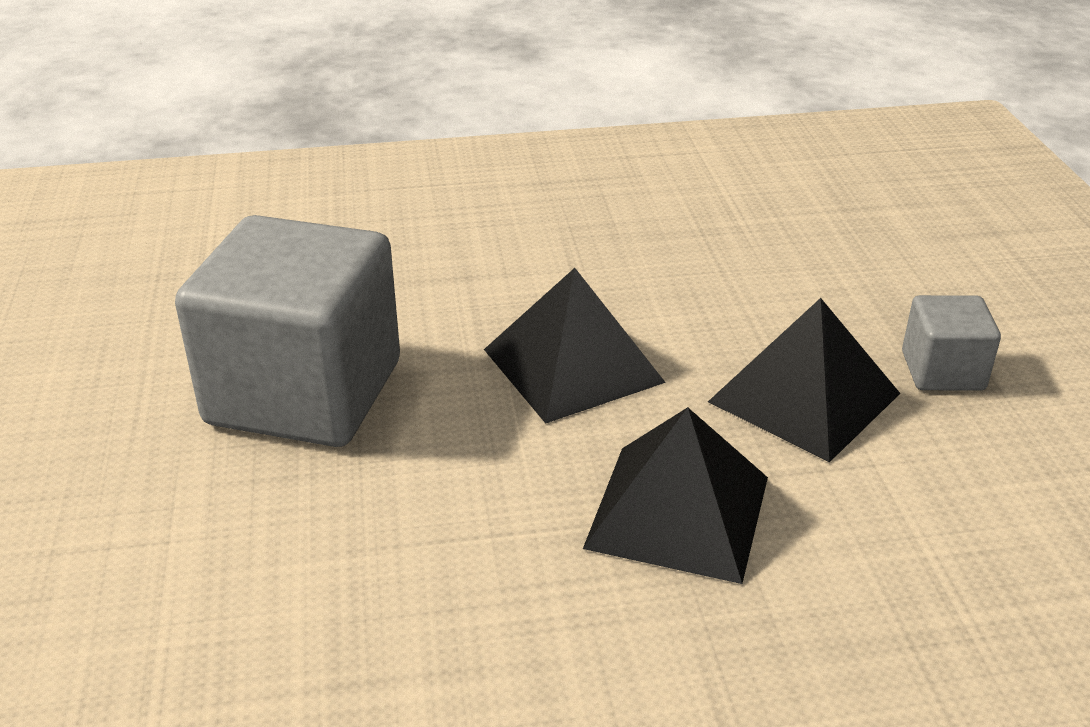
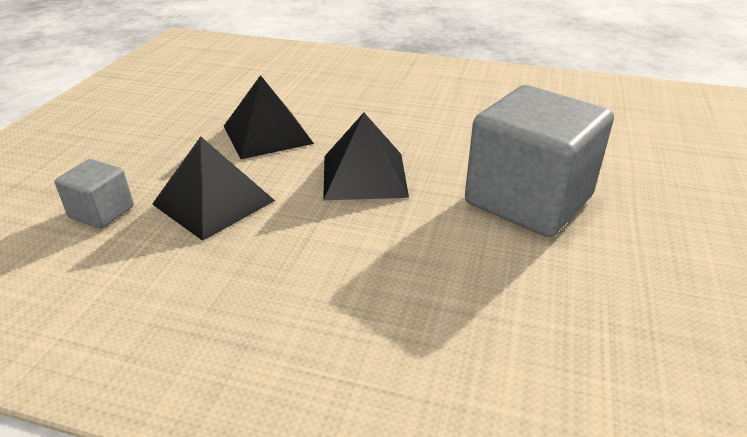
camera: 155 degrees left, 0 degrees up
(678, 512) = (371, 113): black pyramid -> black pyramid (213, 202)
(942, 371) = (190, 128): grey cube -> grey cube (102, 212)

